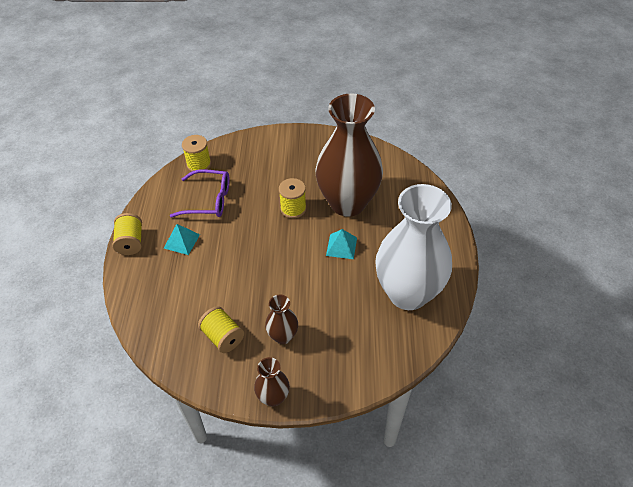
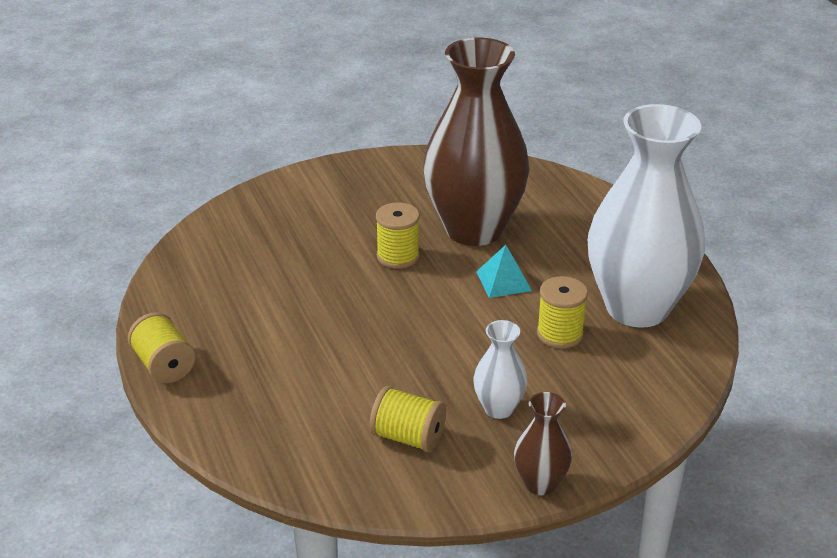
camera: 25 degrees left, 15 degrees down
(182, 241) = (250, 341): turquoise pyramid -> none
(199, 164) = (205, 240): yellow spool -> yellow spool (560, 334)
(208, 200) = (255, 280): purple glasses -> none
(283, 336) = (498, 408): brown vase -> white vase

